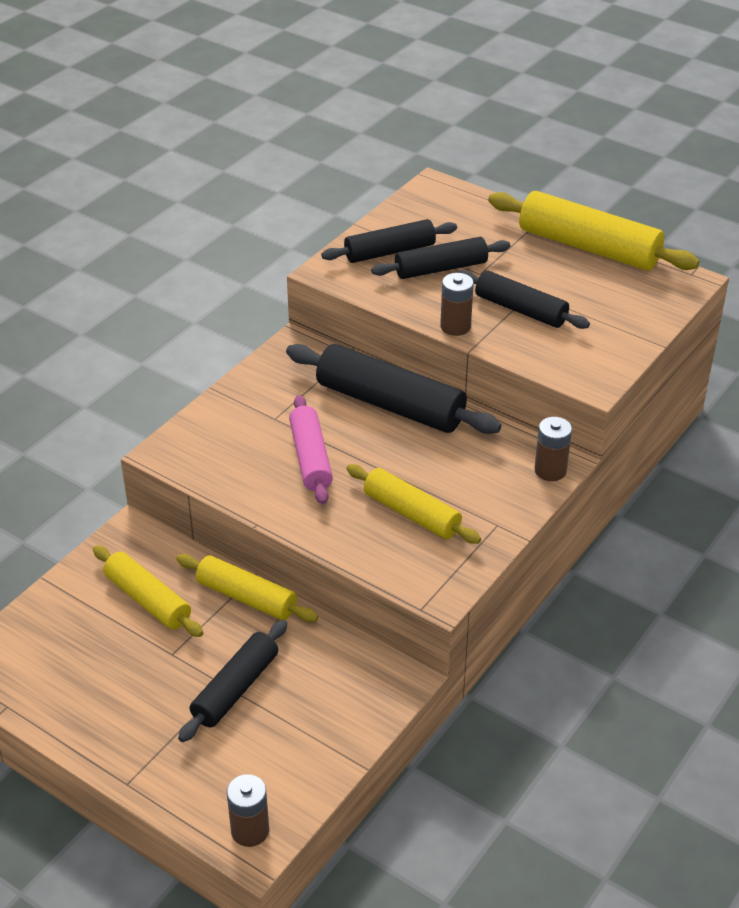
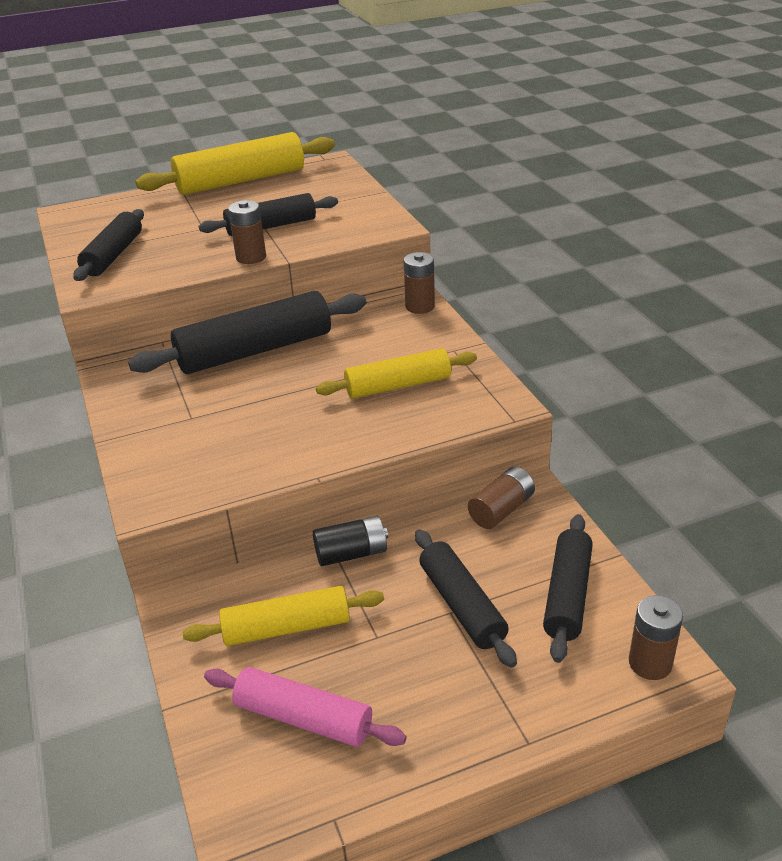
camera: 55 degrees left, 5 degrees down
(246, 597) = (351, 553): yellow rolling pin -> black battery
(311, 458) = (269, 415): pink rolling pin -> pink rolling pin (304, 717)
(365, 666) = (501, 510): none -> brown battery
(441, 268) = (171, 241): black rolling pin -> black rolling pin (567, 595)

